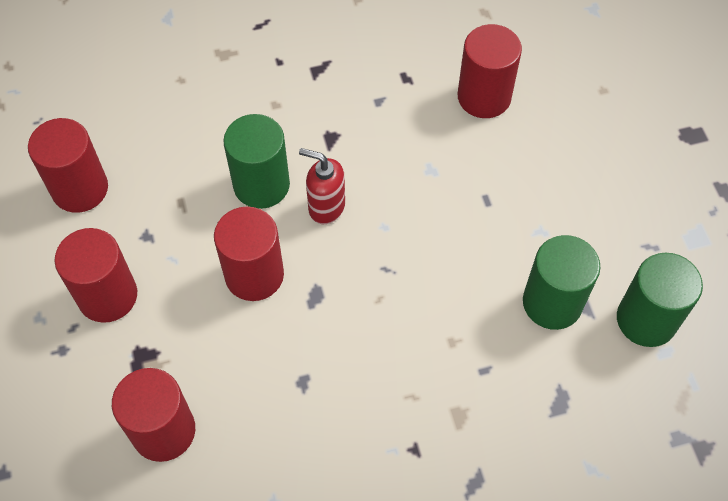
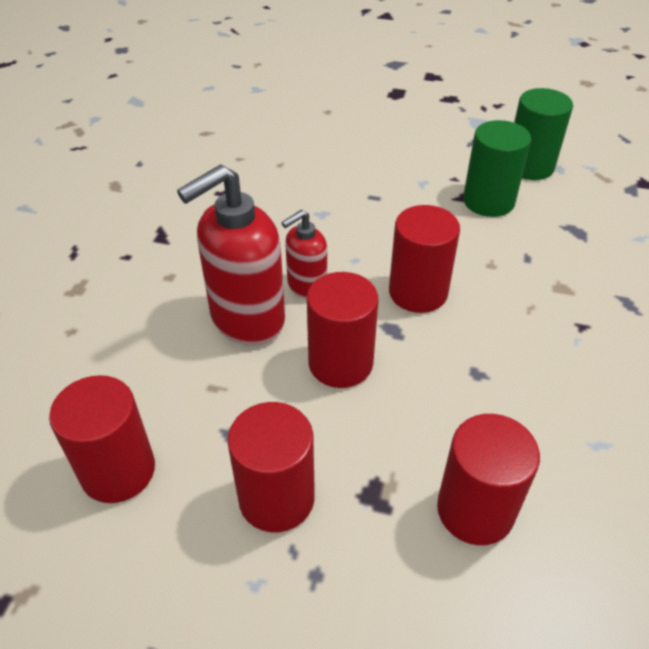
camera: 60 degrees left, 15 degrees down
(261, 185) = (246, 319): green cylinder -> red soap dispenser
(484, 97) = (281, 162): red cylinder -> red cylinder (418, 292)

